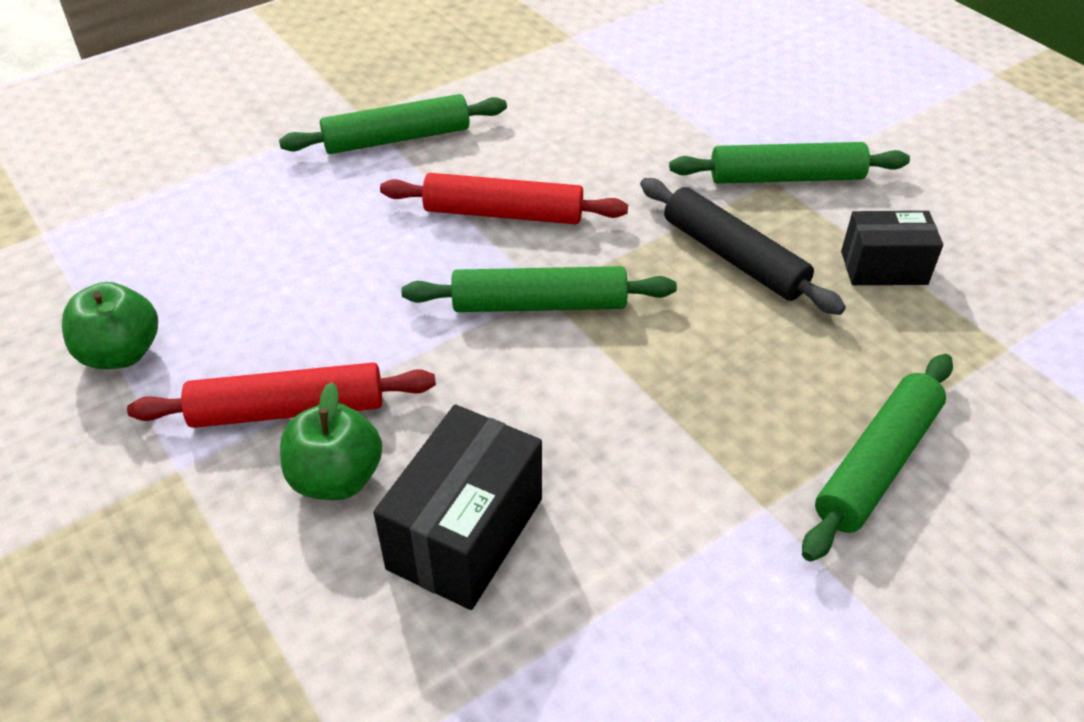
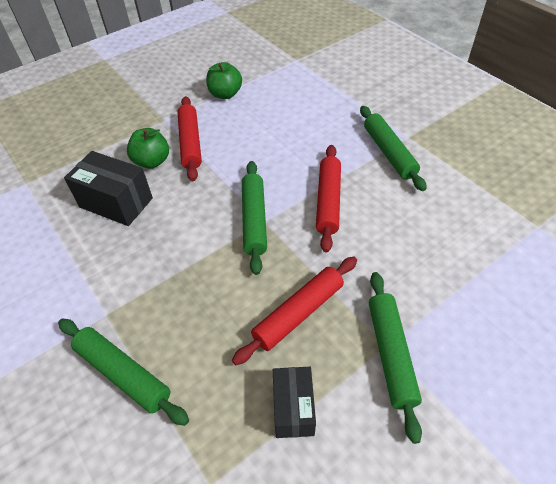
camera: 90 degrees right, 5 degrees up
(733, 257) = (298, 313): black rolling pin -> red rolling pin

